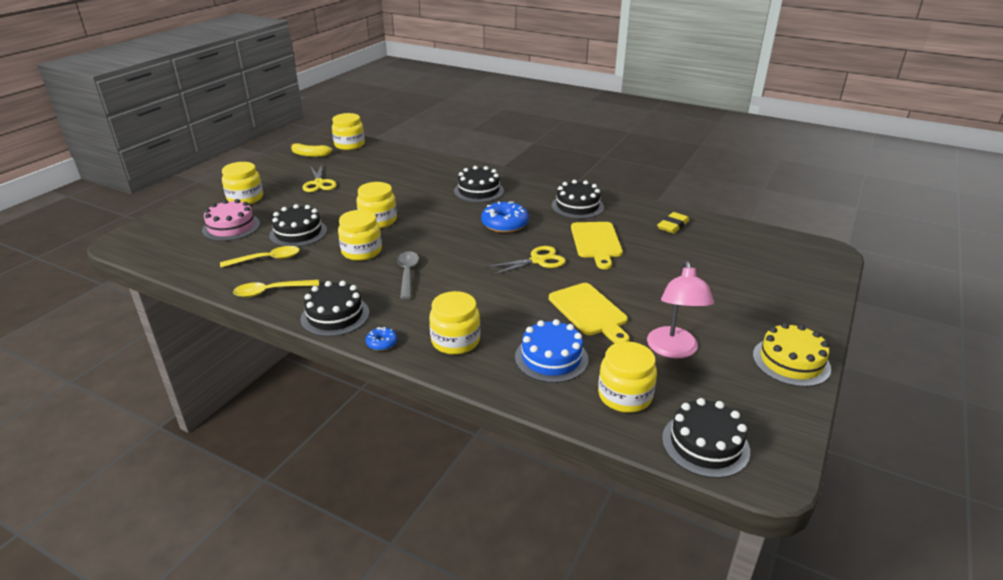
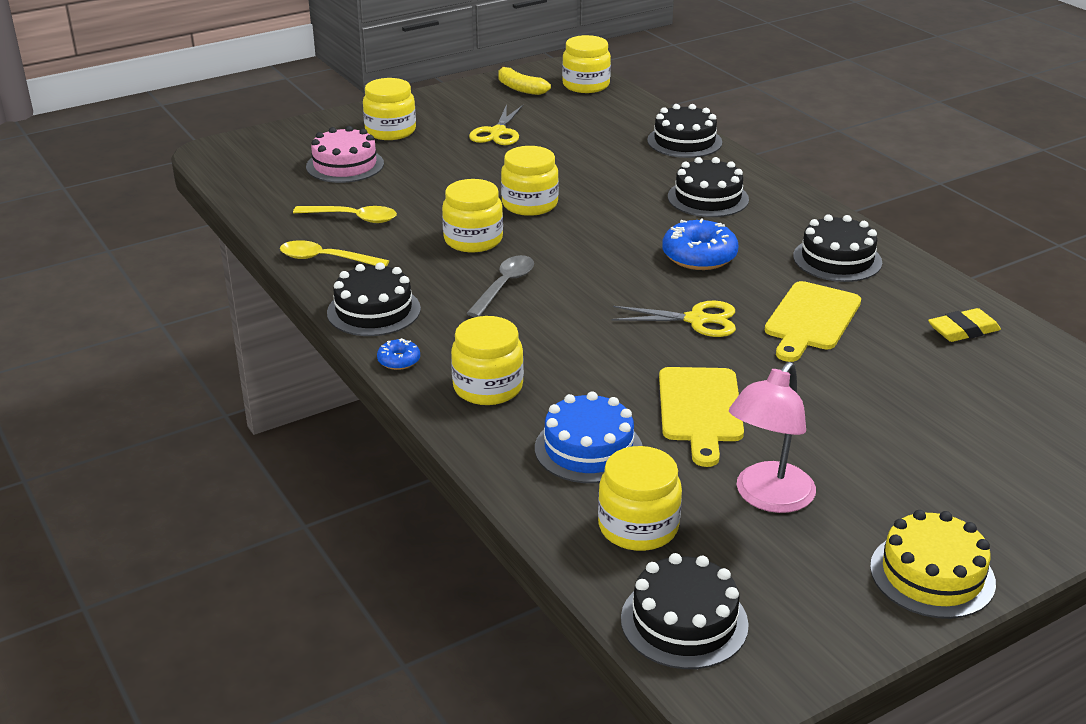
camera: 30 degrees right, 0 degrees up
(298, 233) = (416, 194): black cake -> black cake (684, 141)

